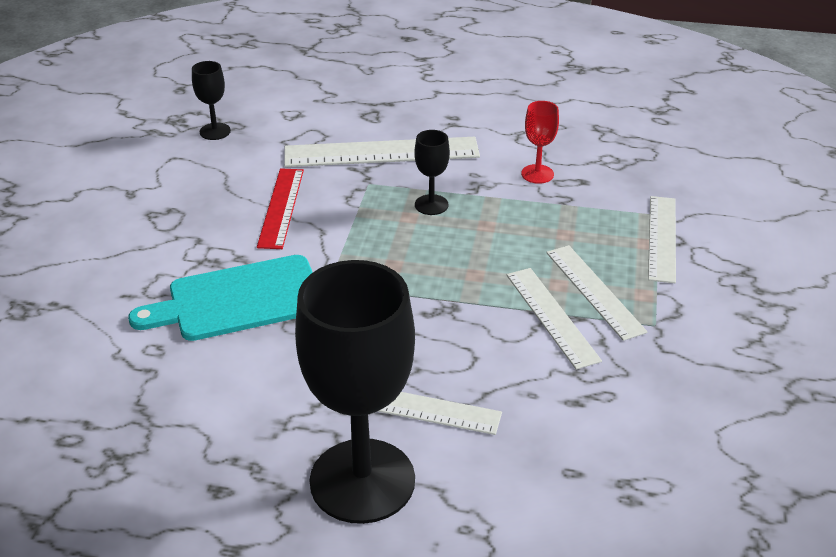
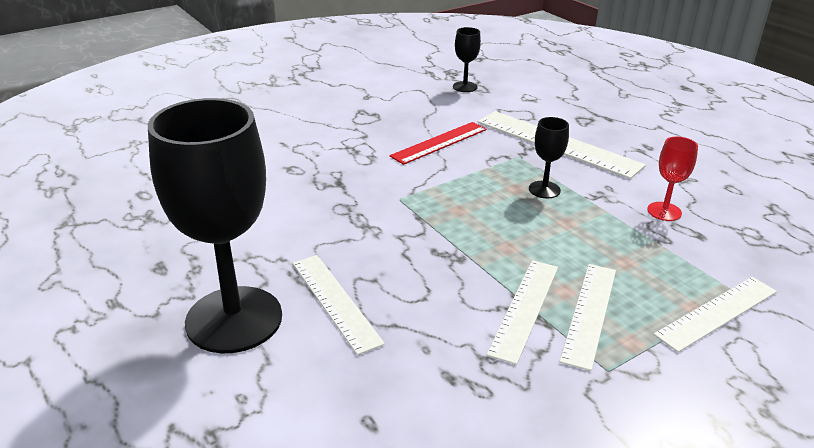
camera: 45 degrees right, 5 degrees down
(239, 300) = (334, 177): turquoise cutting board -> none

